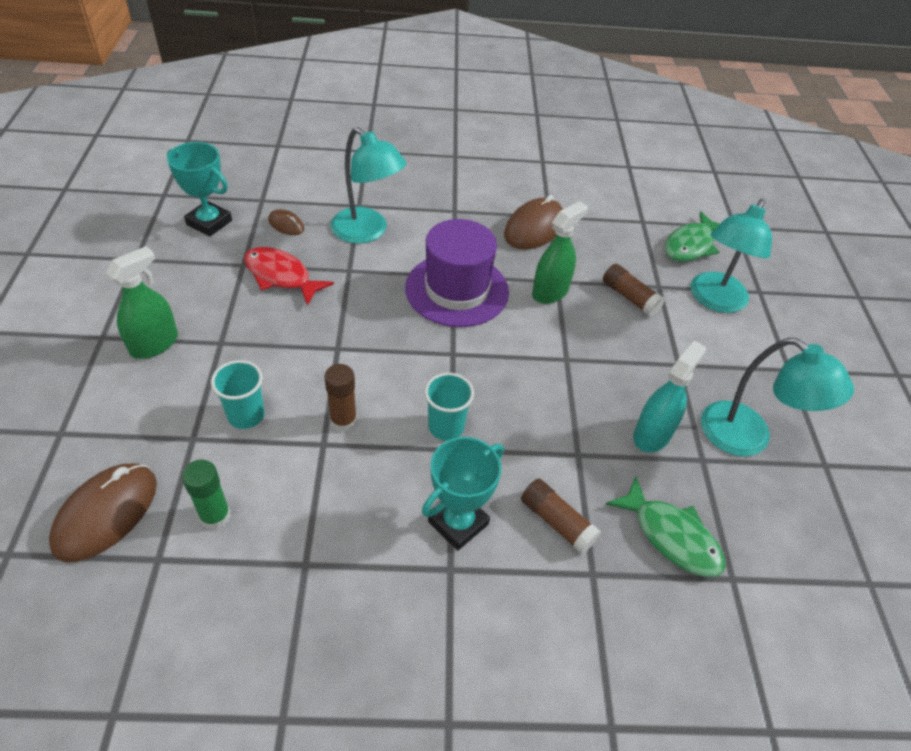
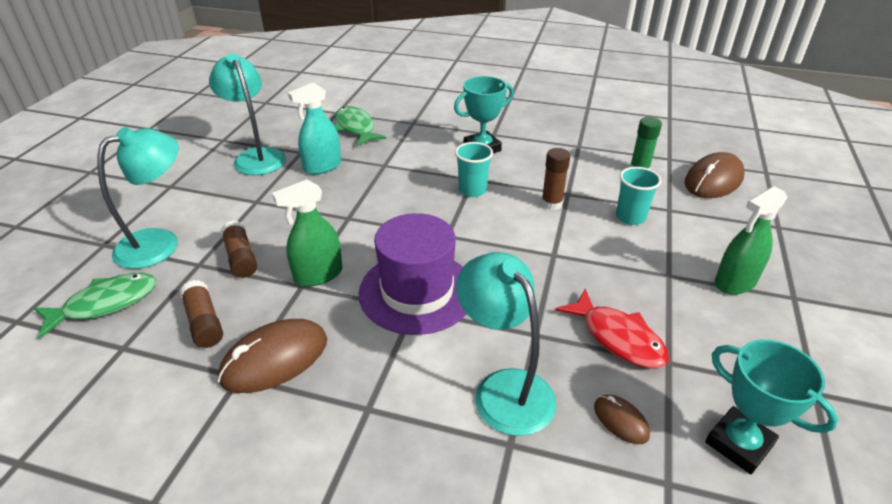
camera: 160 degrees left, 10 degrees down
(557, 522) = (420, 141): brown glue stick -> brown glue stick (204, 322)

